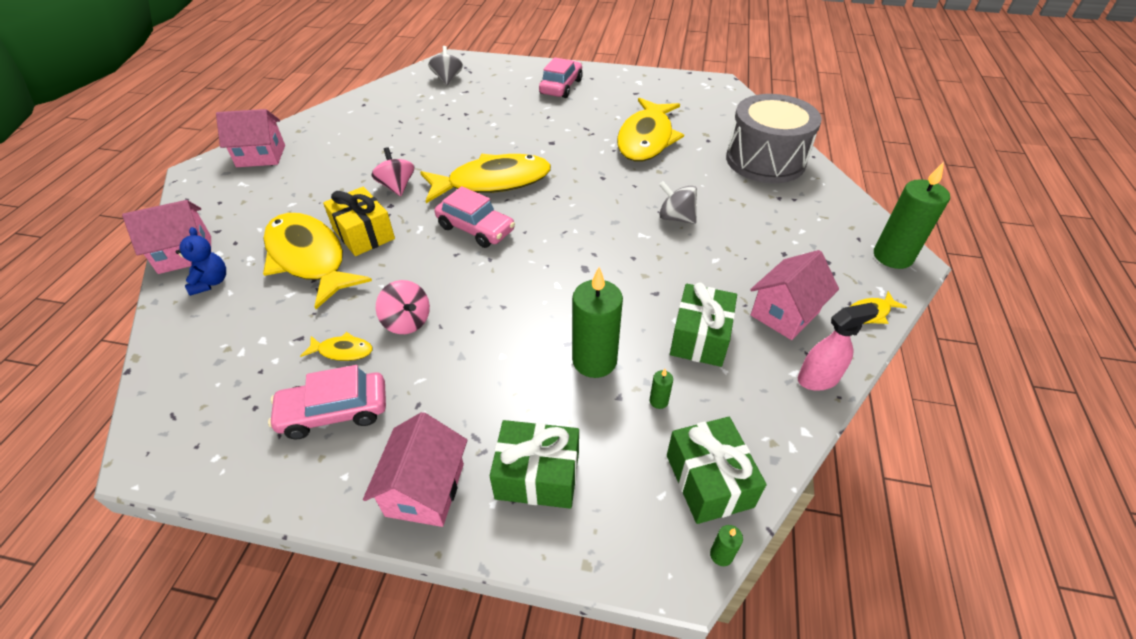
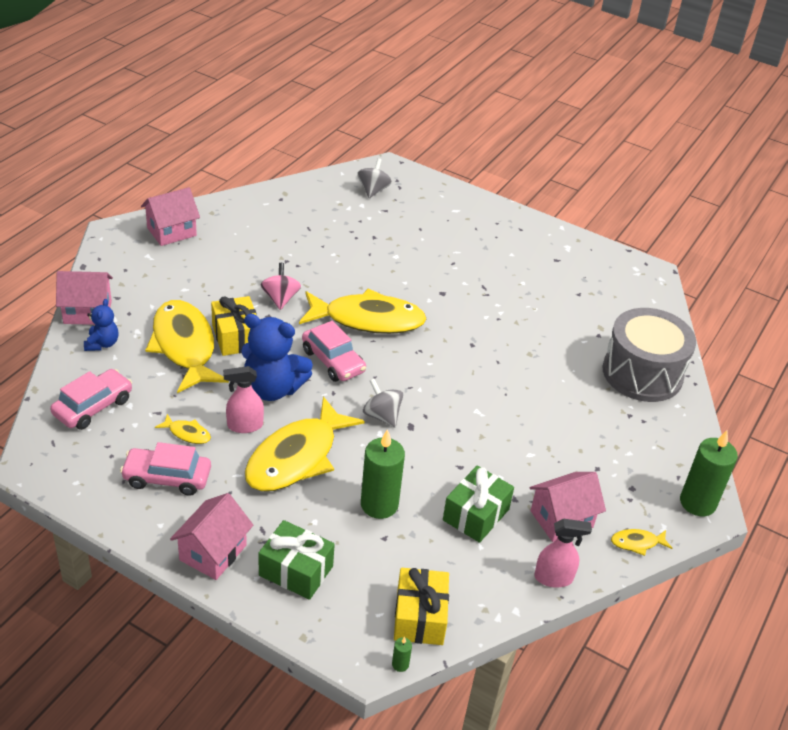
camera: 15 degrees right, 5 degrees down
(261, 156) = (171, 232): pink house -> pink house turned 45 degrees counterclockwise
(407, 321) = (244, 425): pink spinning top -> pink spray bottle
(423, 273) = (273, 388): none -> blue teddy bear
(561, 87) = (483, 231): pink car -> pink car (93, 407)
(646, 139) = (537, 316): yellow fish -> yellow fish (296, 457)
(658, 401) = (413, 551): green candle -> none
(676, 218) = (518, 405): grey spinning top -> grey spinning top (382, 416)
(709, 481) = (419, 617): green gift -> yellow gift

